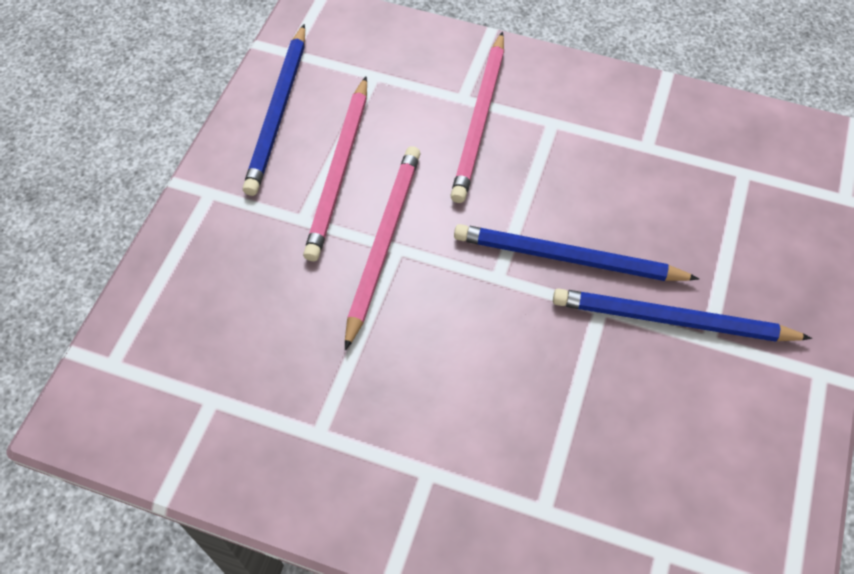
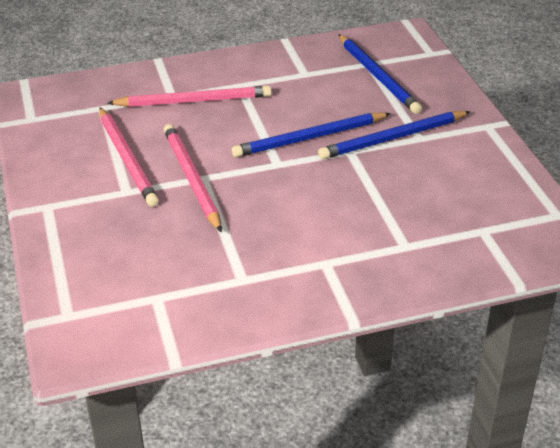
camera: 35 degrees left, 20 degrees down
(278, 112) = (55, 149): blue pencil -> blue pencil (378, 76)
(480, 120) = (194, 101): pink pencil -> pink pencil turned 75 degrees counterclockwise

